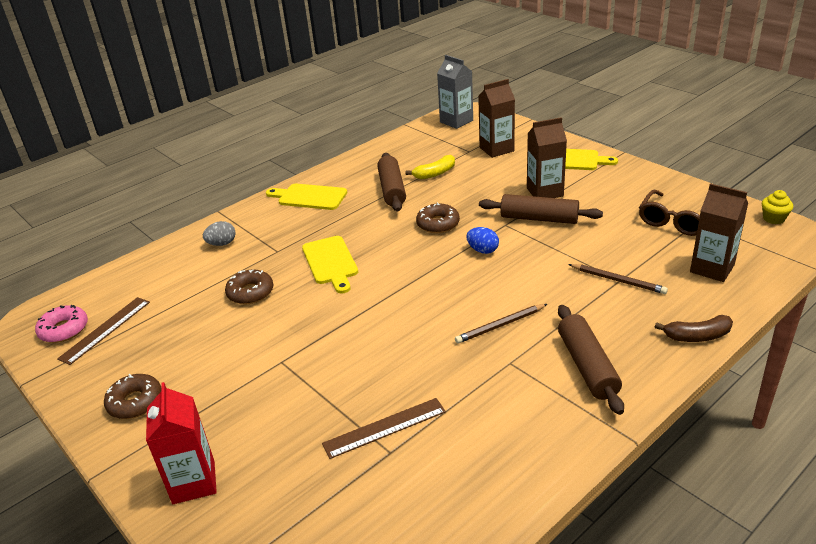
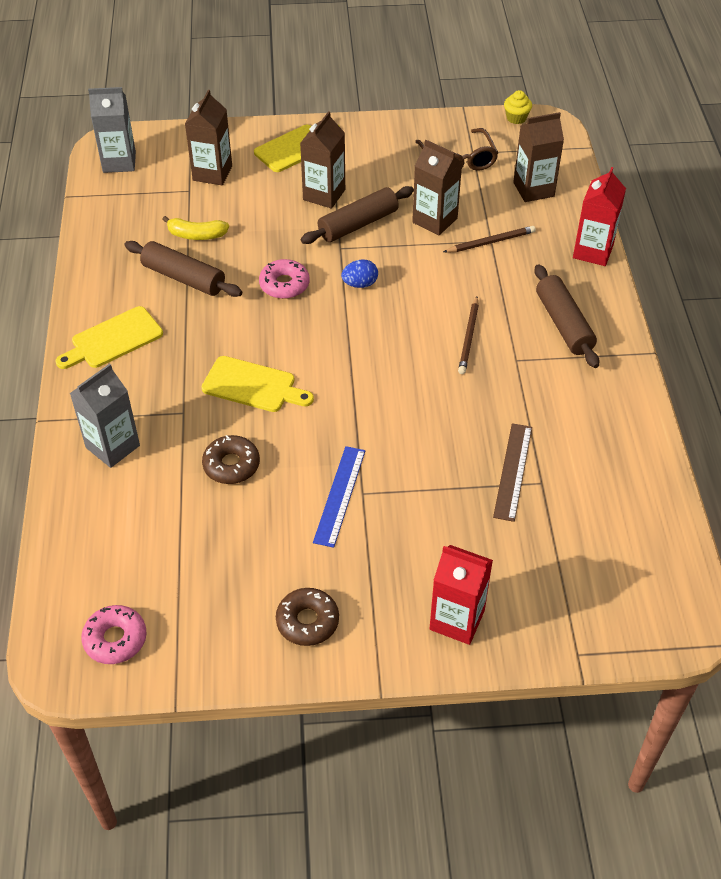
camera: 55 degrees left, 15 degrees up
(105, 330) = (158, 603): brown ruler -> none
(222, 244) = (113, 446): grey egg -> grey carton
(268, 352) = (340, 495): none -> blue ruler
(435, 173) = (196, 235): yellow banana -> yellow banana turned 90 degrees clockwise
(438, 224) = (284, 285): brown donut -> pink donut
(587, 366) = (563, 324): brown rolling pin -> brown rolling pin turned 45 degrees clockwise
(597, 245) = (434, 220): none -> brown carton
(697, 336) = (593, 251): brown banana -> red carton

